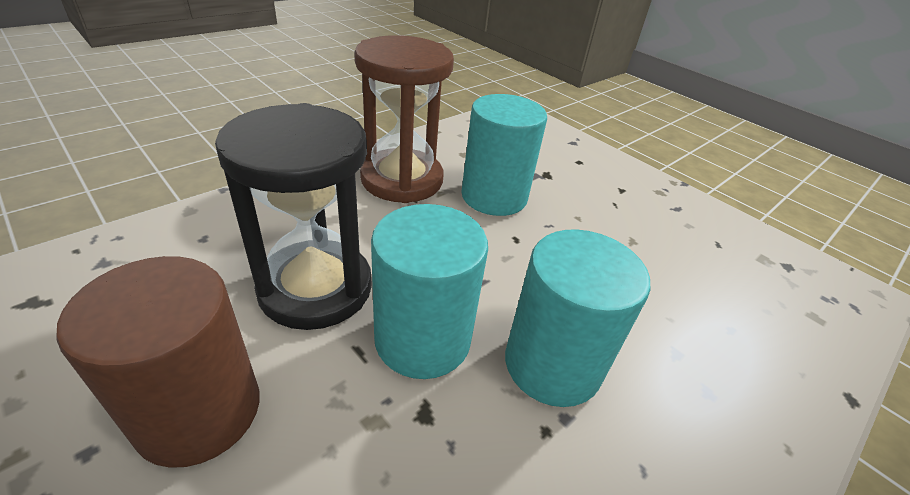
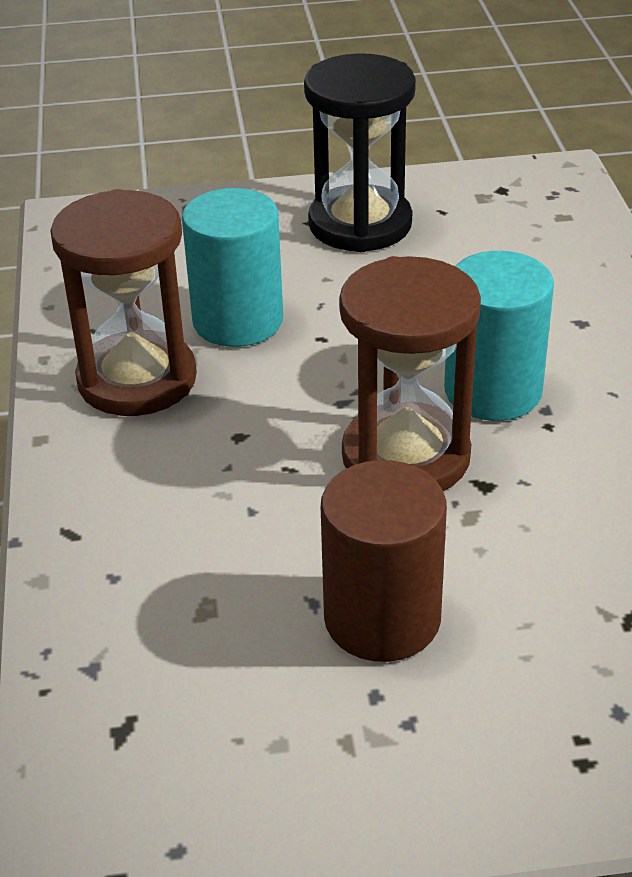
camera: 50 degrees left, 0 degrees up
(316, 288) = (278, 506): black hourglass -> black hourglass (360, 224)
(422, 339) = (406, 456): turquoise cylinder -> brown hourglass

